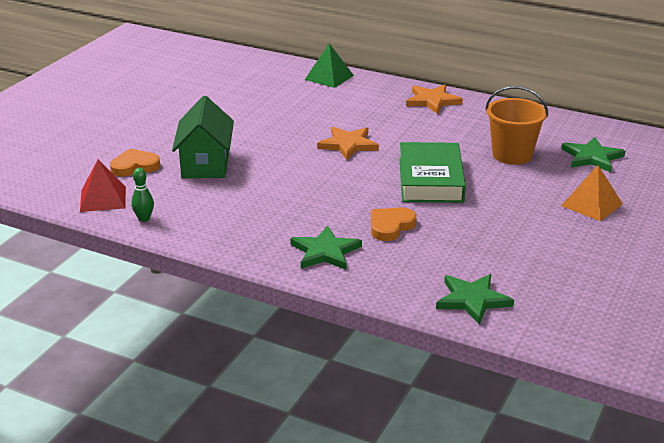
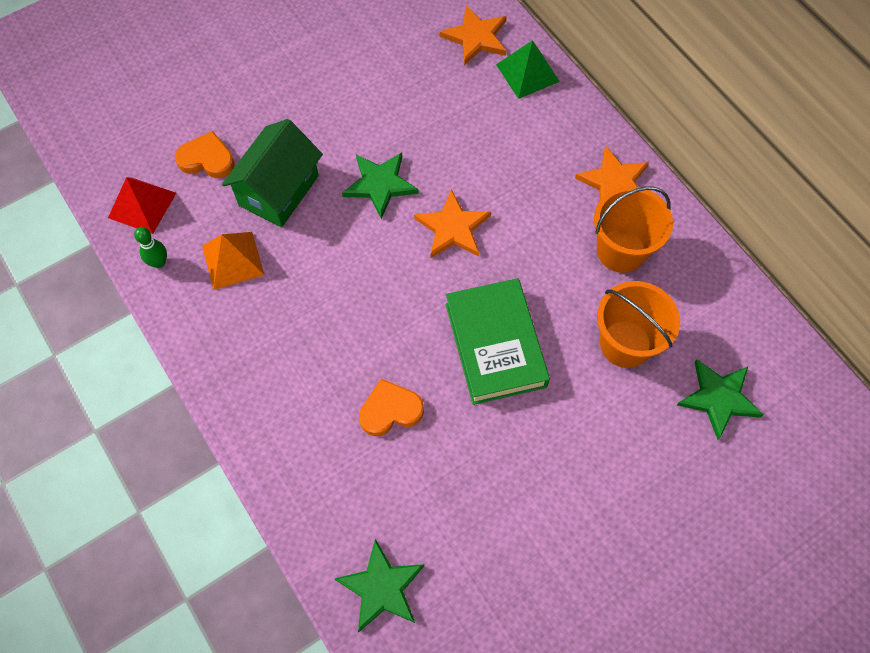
camera: 30 degrees right, 35 degrees up
(279, 73) = (476, 37): none -> orange star
(325, 252) = (293, 419): green star -> green star (380, 184)
(430, 180) = (495, 345): green book -> green book turned 45 degrees counterclockwise
(467, 123) = (621, 250): none -> orange bucket
(592, 204) = (643, 491): orange pyramid -> orange pyramid (233, 260)

